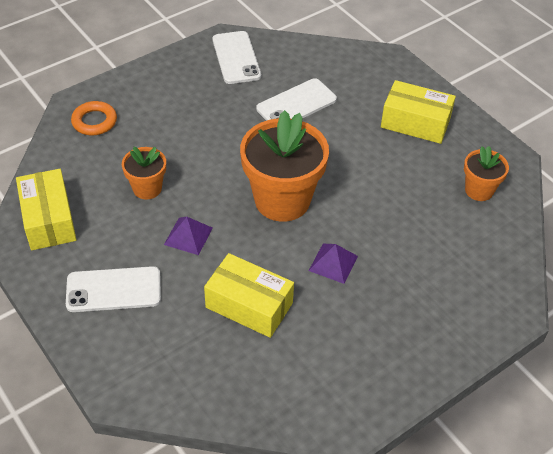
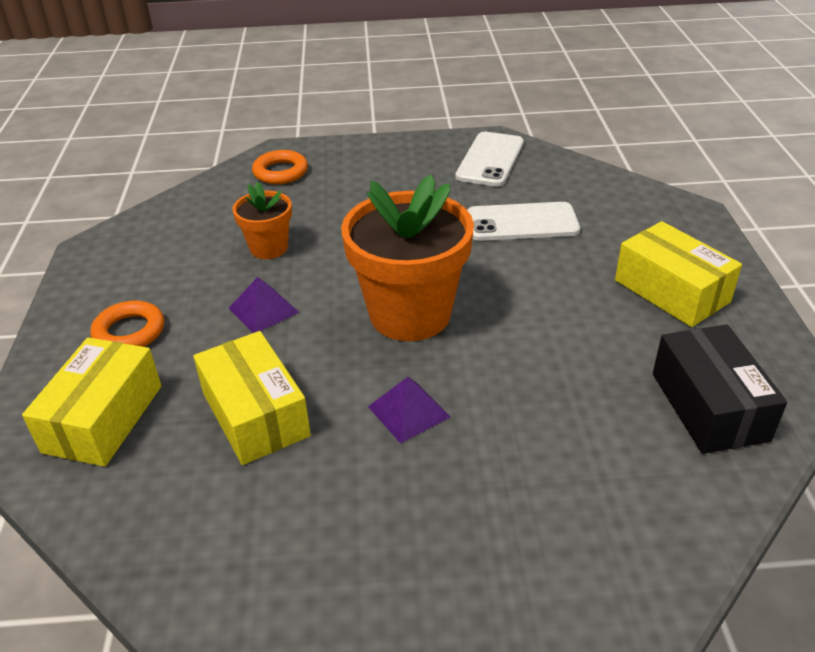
camera: 35 degrees right, 10 degrees down
(49, 219) = (143, 241): yellow box -> yellow box (103, 418)
(114, 290) = (129, 332): white phone -> orange ring
(479, 190) = (709, 406): orange flower pot -> black box

